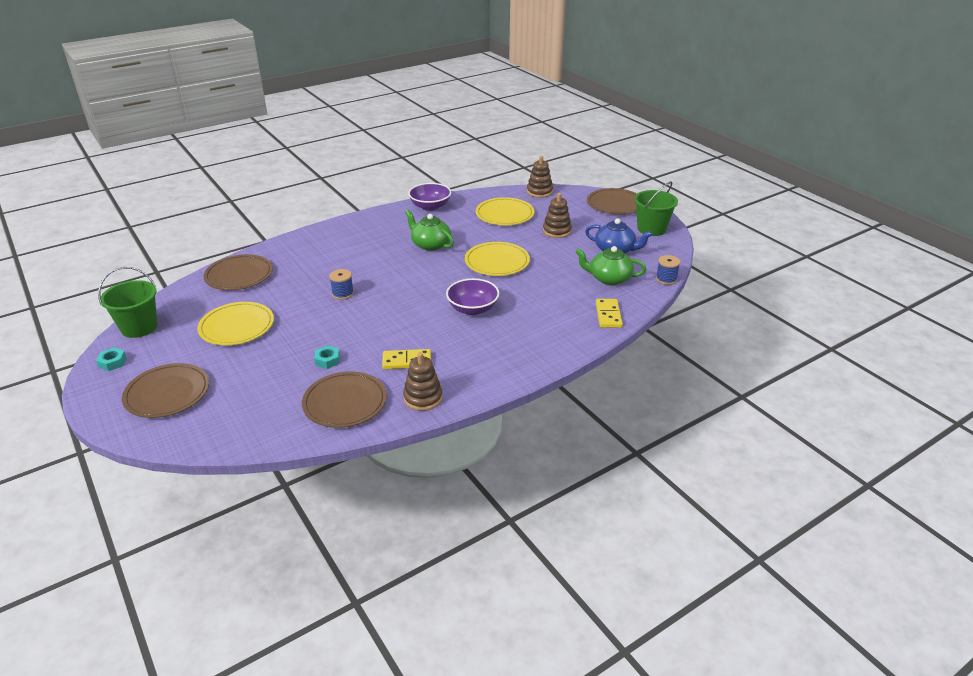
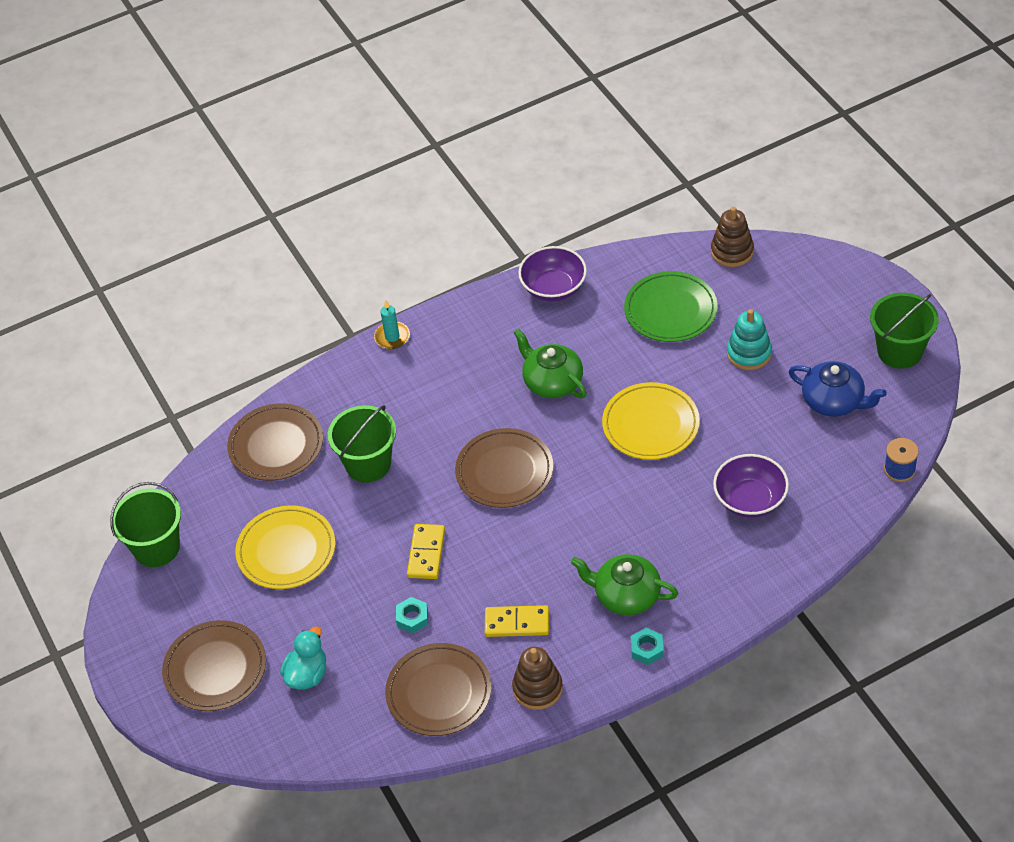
camera: 10 degrees right, 15 degrees up
(112, 362) = (136, 612): turquoise nut -> turquoise nut (647, 649)
(241, 395) = (307, 675): none -> turquoise duck
(303, 283) = (368, 464): none -> green bucket
(325, 227) = (392, 337): none -> turquoise candle
(343, 293) = (426, 488): blue spool -> none
(472, 309) = (609, 525): purple bowl -> purple bowl (750, 500)
(504, 214) = (670, 310): yellow plate -> green plate
(557, 231) = (749, 353): brown stacking toy -> turquoise stacking toy
(608, 315) = (801, 543): yellow domino -> yellow domino (426, 553)
(609, 278) = (814, 466): green teapot -> green teapot (626, 595)
(615, 204) = (851, 287): brown plate -> brown plate (504, 471)

